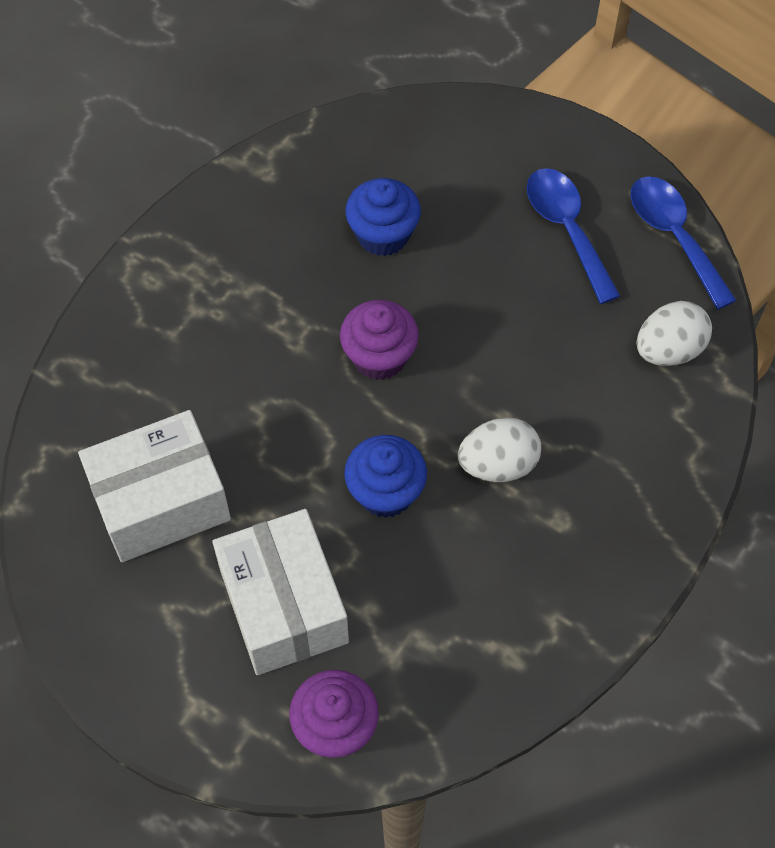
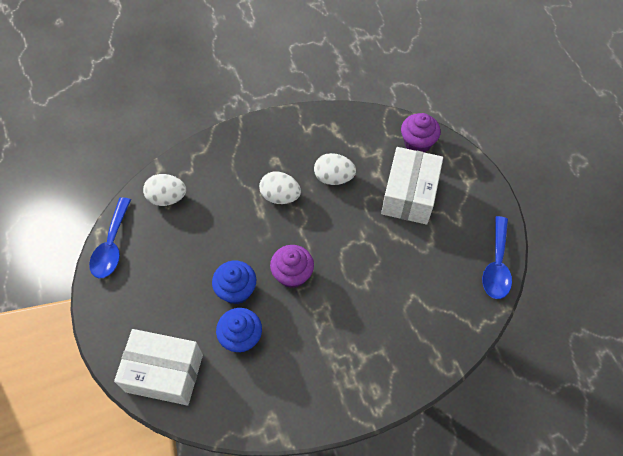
camera: 145 degrees left, 0 degrees up
(161, 502) = (436, 269): white box -> white box (164, 373)
(385, 492) = (335, 213): blue cupcake -> blue cupcake (236, 290)
(436, 555) = (333, 177): none -> white egg
(567, 229) = (154, 281): blue spoon -> blue spoon (496, 265)

